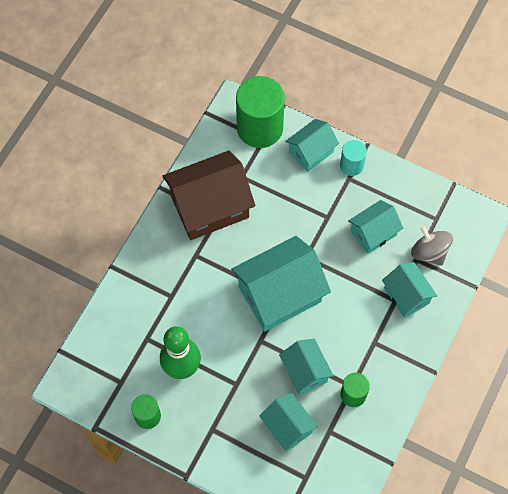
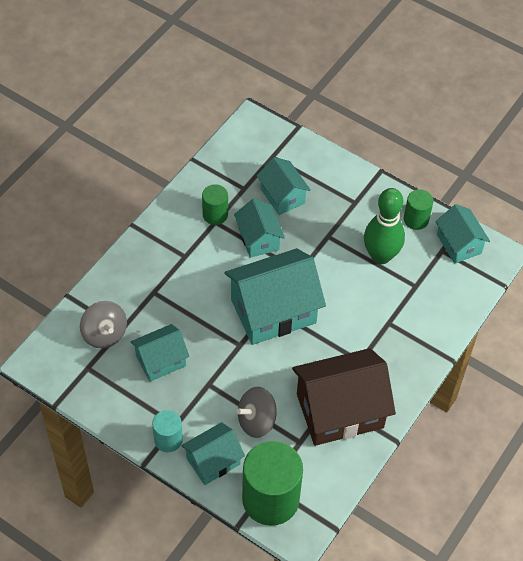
camera: 175 degrees left, 10 degrees down
(280, 190) = (256, 421): none -> grey spinning top
(406, 295) = (141, 294): turquoise house -> turquoise house (459, 244)

